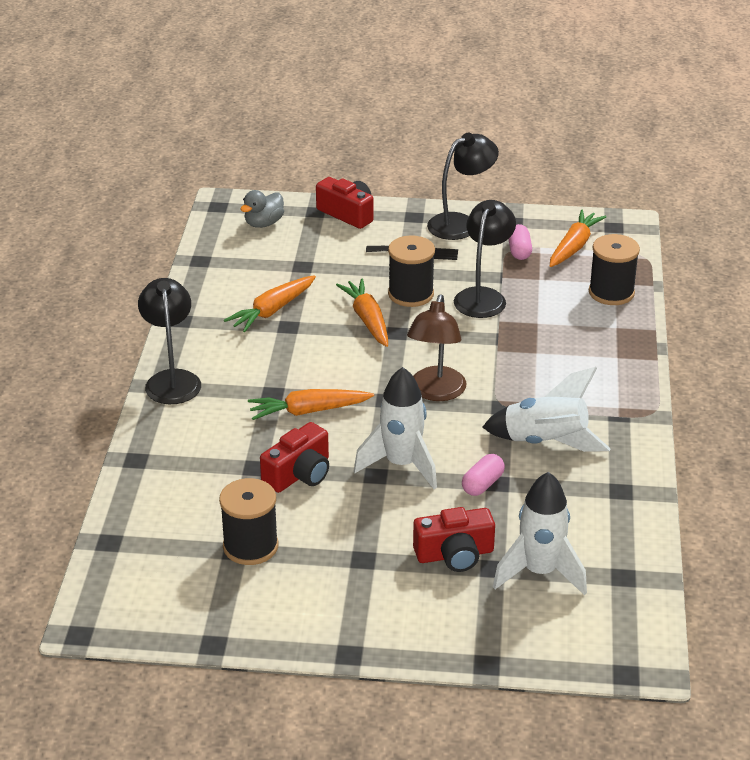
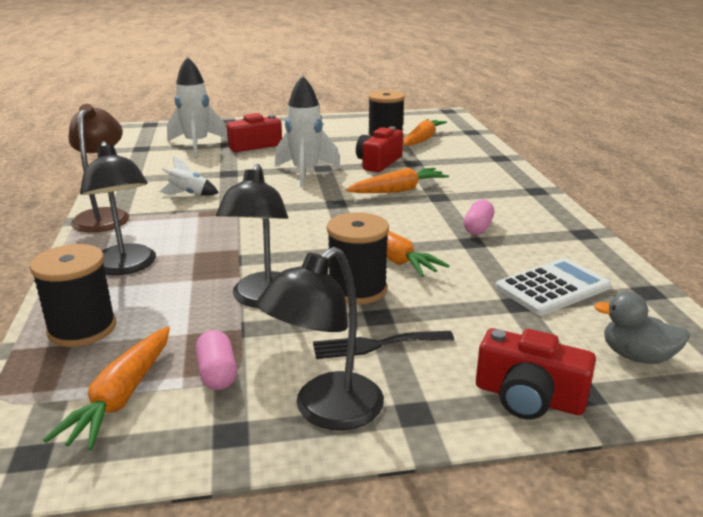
camera: 165 degrees right, 10 degrees down
(172, 379) = (531, 194): black lamp -> black lamp (126, 267)
(263, 223) = (636, 356): grey duck -> grey duck turned 90 degrees counterclockwise
(265, 273) = (552, 287): none -> white calculator
(272, 311) = (502, 252): orange carrot -> orange carrot (422, 139)
(435, 392) = (293, 212): brown lamp -> brown lamp (104, 216)
(482, 484) = (240, 171): pink capsule -> pink capsule (478, 228)
(546, 443) = (188, 194): white rocket -> white rocket, size x0.53

